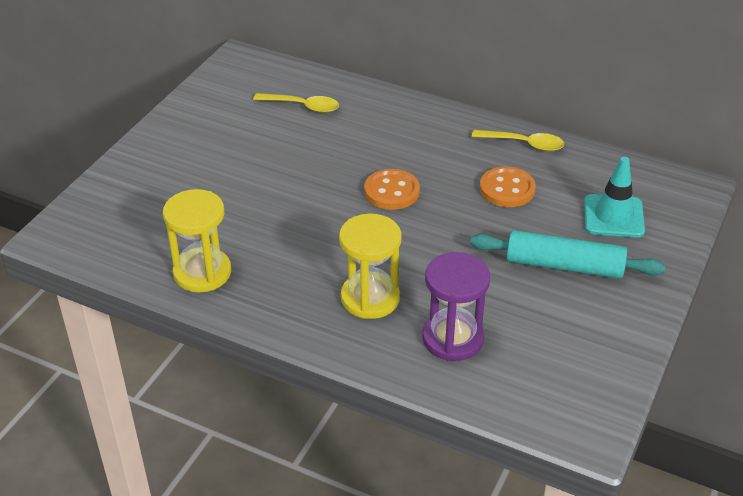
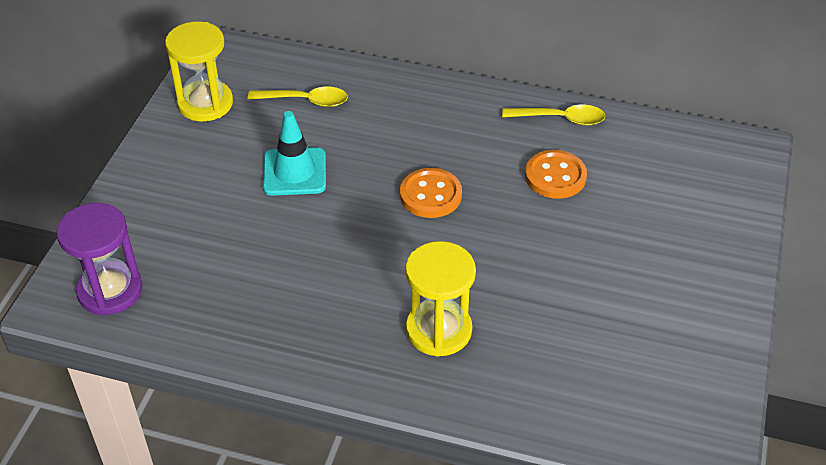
camera: 10 degrees left, 5 degrees up
(202, 272) = (243, 324): yellow hourglass -> yellow hourglass (205, 103)
(453, 338) = (540, 367): purple hourglass -> purple hourglass (110, 290)
(564, 266) = (638, 262): turquoise rolling pin -> none
(613, 216) = (676, 195): turquoise traffic cone -> turquoise traffic cone (294, 172)

